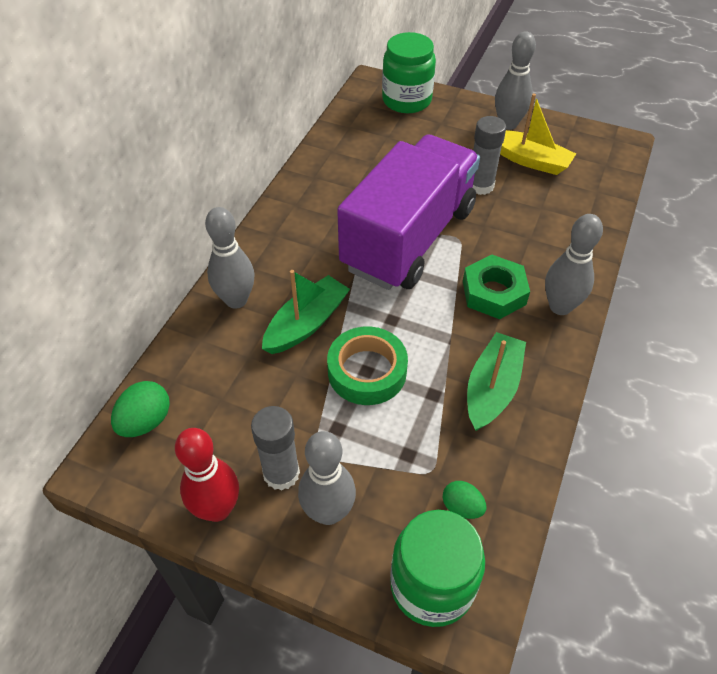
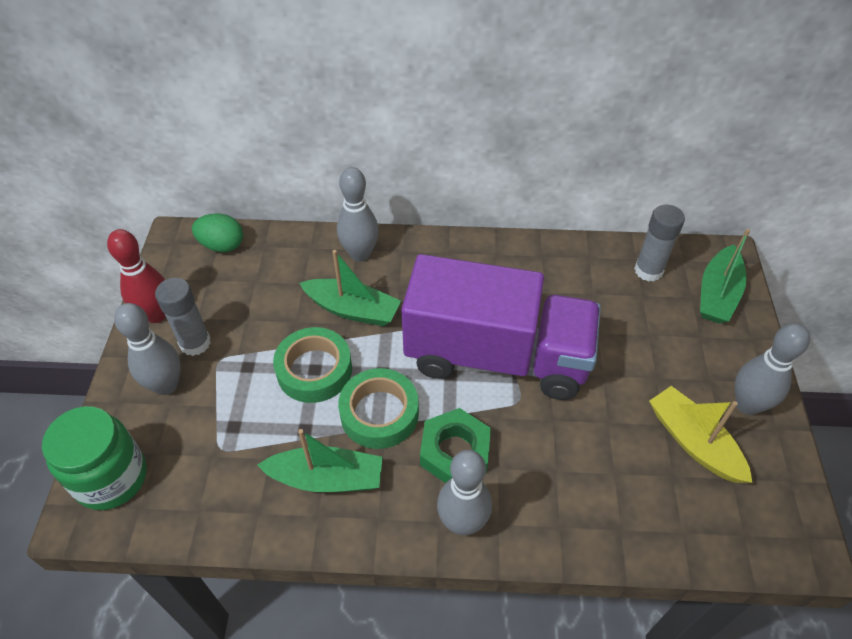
camera: 70 degrees right, 0 degrees up
(406, 100) = (717, 294): green jar -> green boat
(437, 333) = (379, 413): none -> green tape
(462, 507) = (188, 483): green egg -> none
(480, 186) = (615, 401): grey glue stick -> grey glue stick (648, 270)
(529, 160) = (693, 442): yellow boat -> yellow boat turned 135 degrees clockwise

